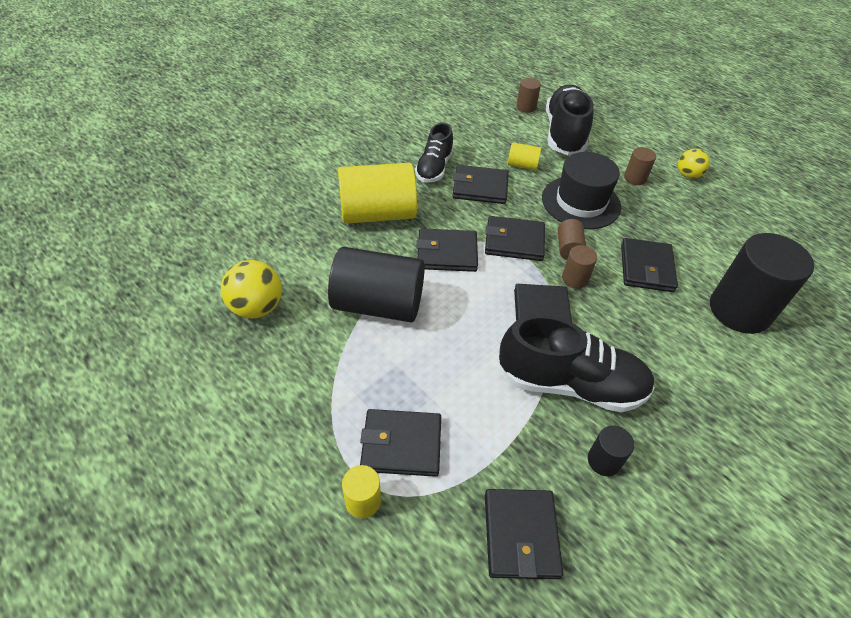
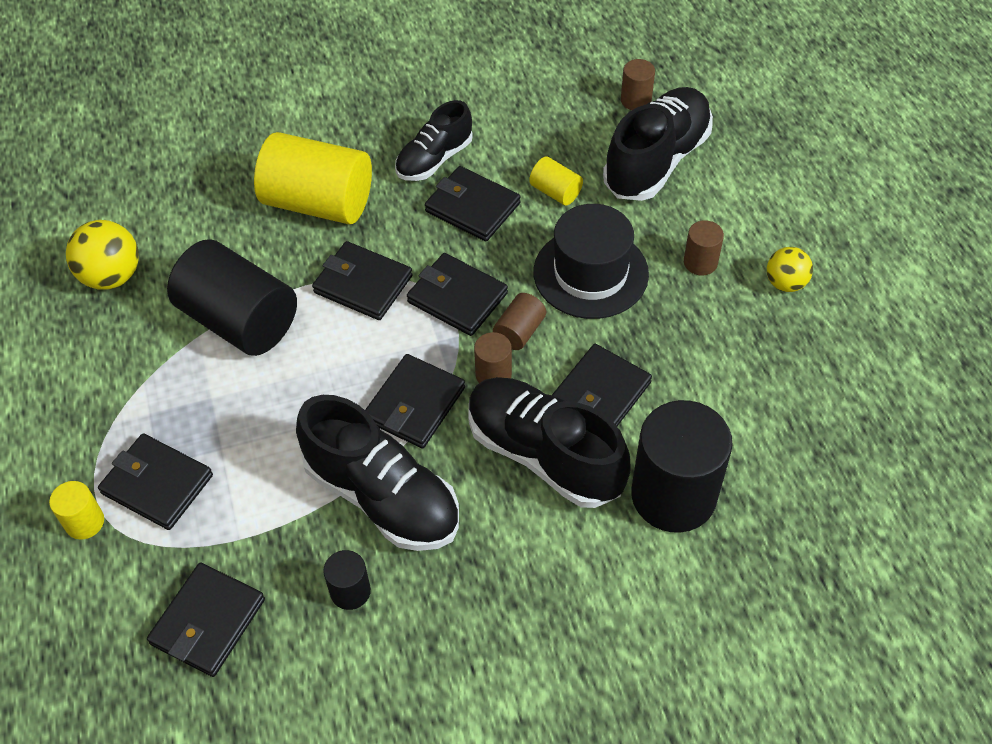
camera: 30 degrees right, 5 degrees up
(647, 315) = (544, 454): none -> black shoe

